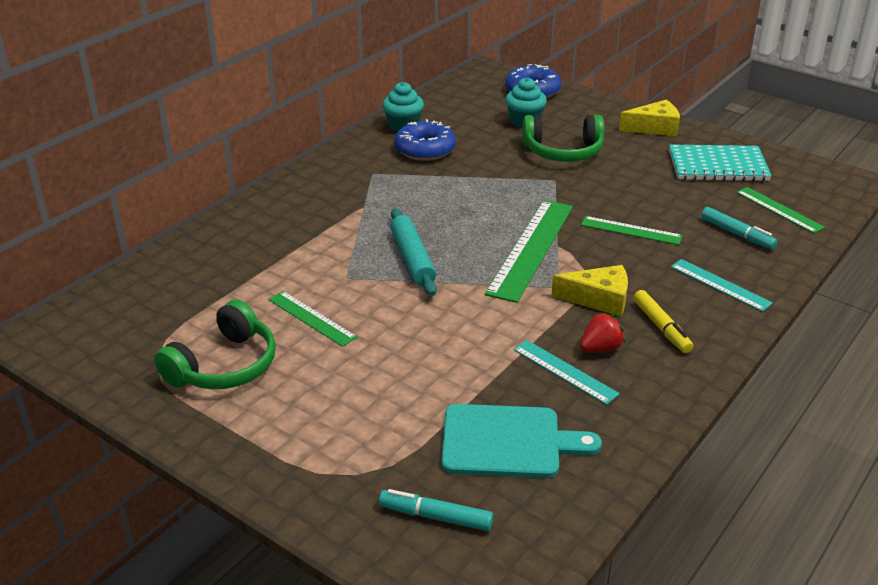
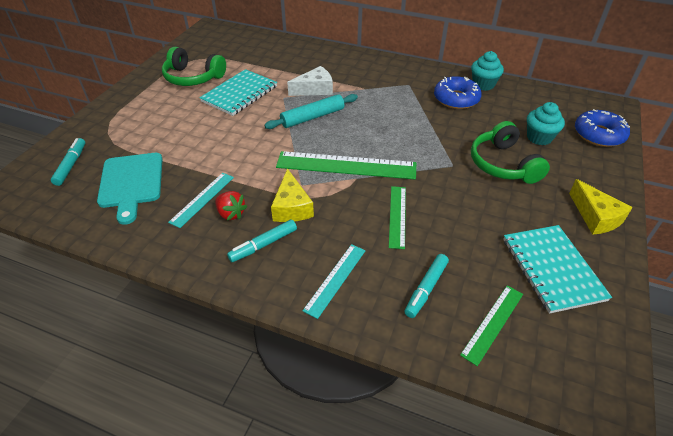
camera: 75 degrees right, 10 degrees up
(311, 318) = (239, 94): green ruler -> turquoise notebook
(340, 247) = (315, 89): none -> white cheese
(661, 327) = (263, 245): yellow marker -> turquoise marker

